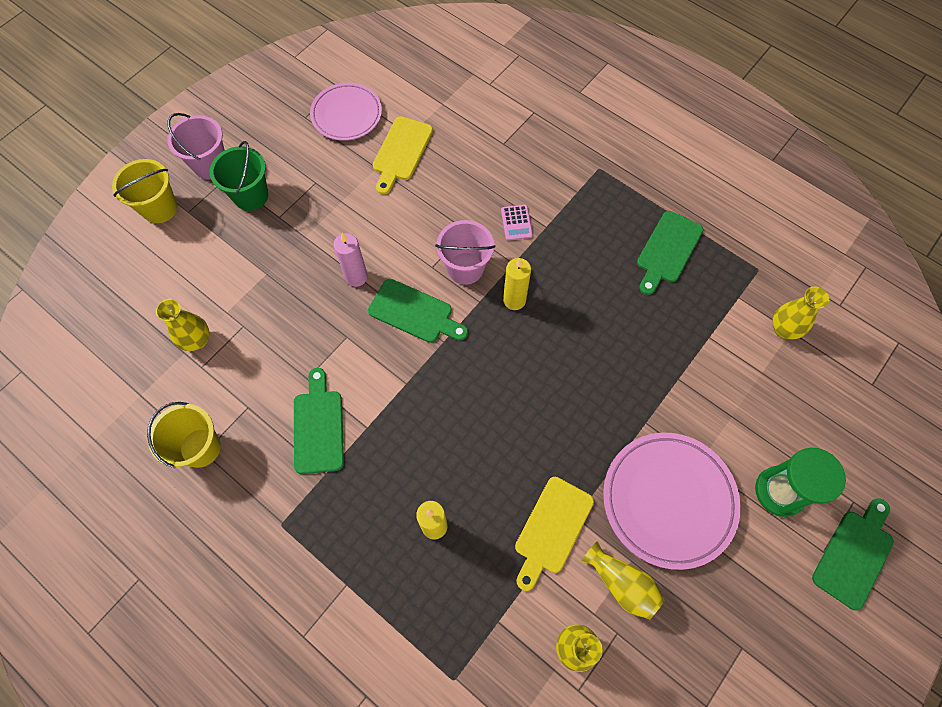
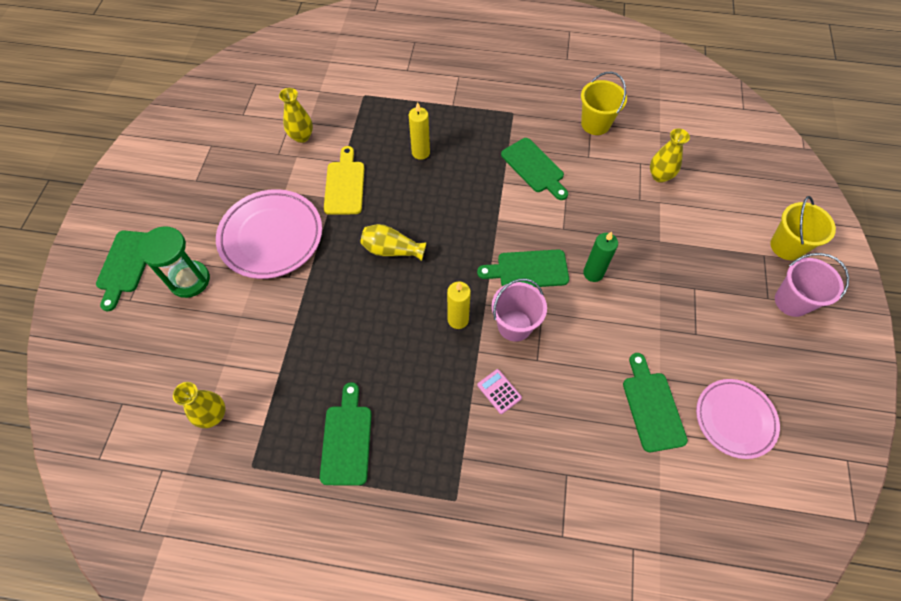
camera: 150 degrees right, 5 degrees down
(251, 196) = (733, 293): green bucket -> none
(356, 277) = (593, 273): pink candle -> green candle
(401, 152) = (652, 407): yellow cutting board -> green cutting board
(621, 583) = (285, 177): yellow vase -> yellow vase (392, 250)

